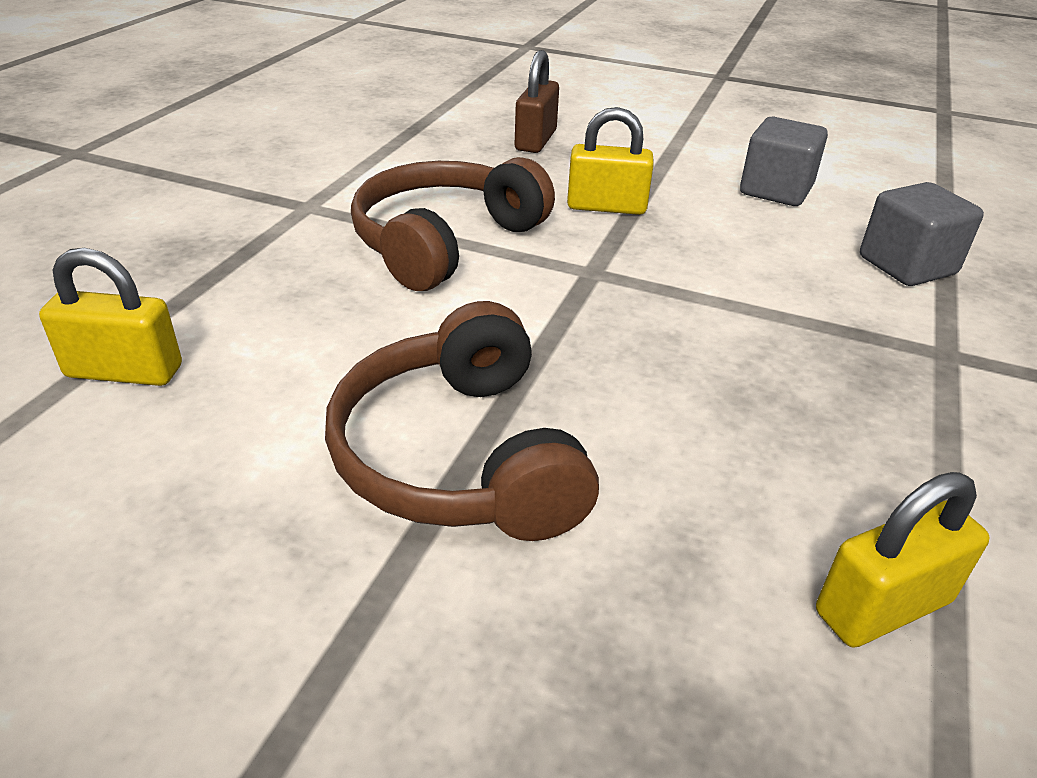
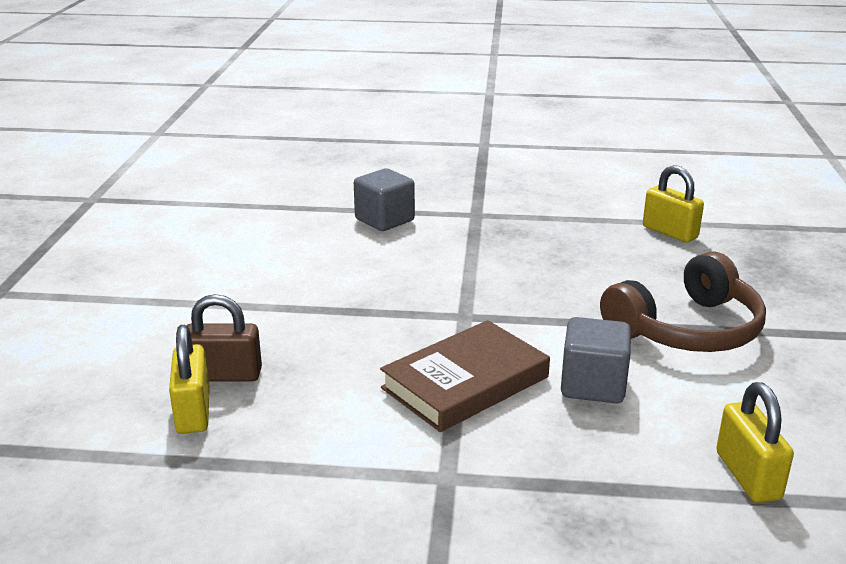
camera: 105 degrees left, 10 degrees down
(445, 242) = (465, 382): brown headphones -> brown book
(606, 207) = (358, 321): yellow padlock -> yellow padlock (193, 411)
(776, 190) = (291, 259): grey cube -> grey cube (593, 385)

